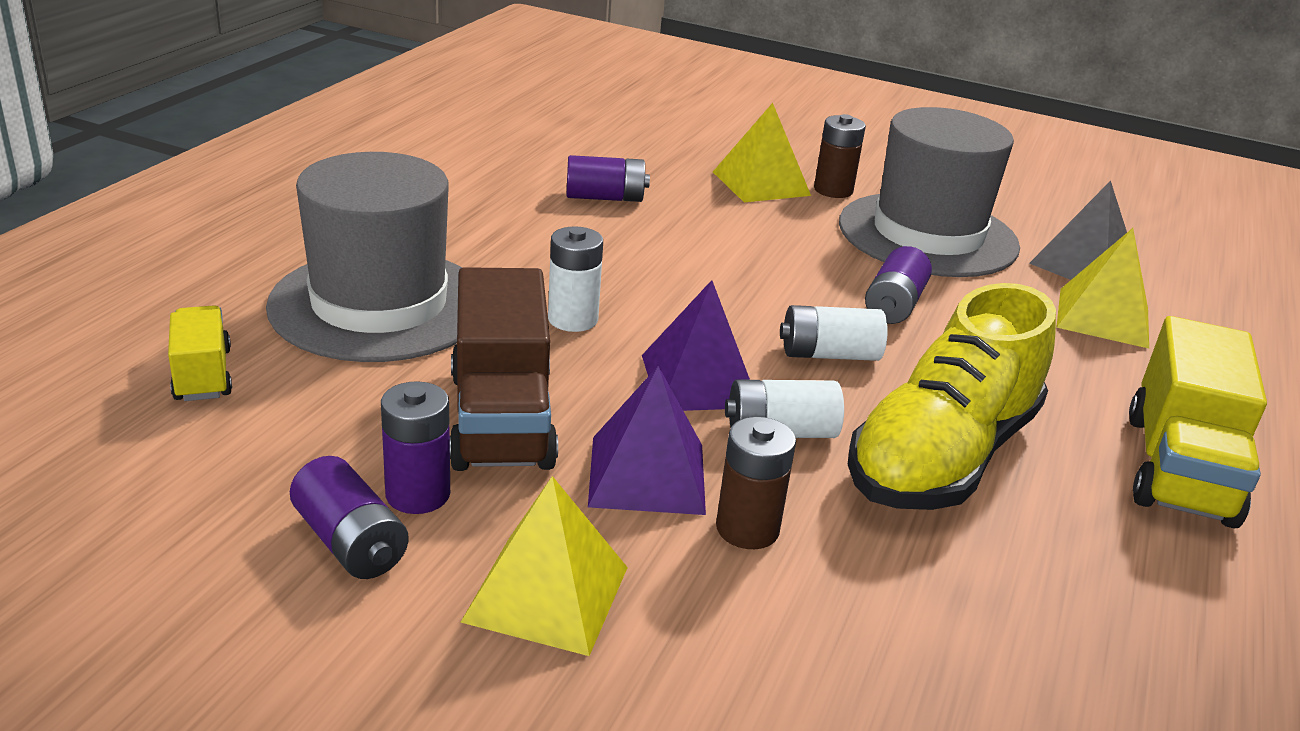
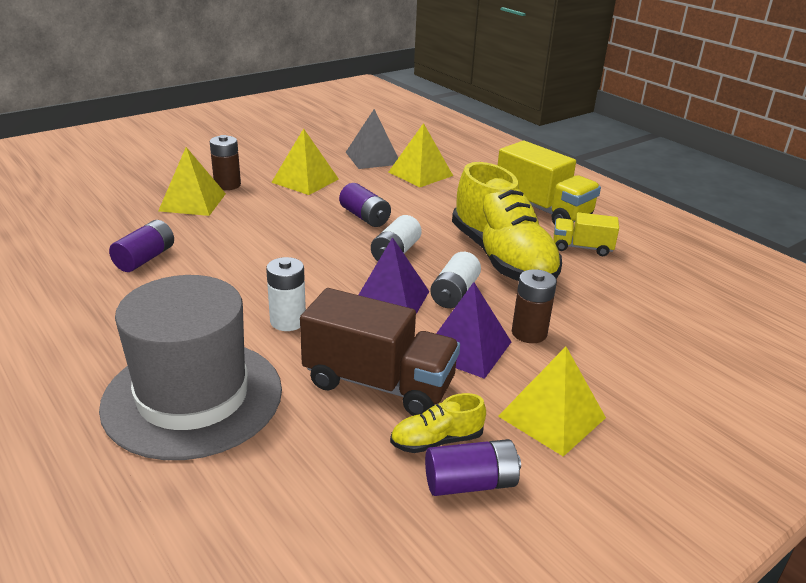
camera: 60 degrees left, 0 degrees up
(203, 375) = (215, 516): yellow truck -> yellow truck (582, 247)
(418, 494) = (436, 440): purple battery -> yellow shoe
(927, 235) = (305, 180): grey hat -> yellow pyramid

